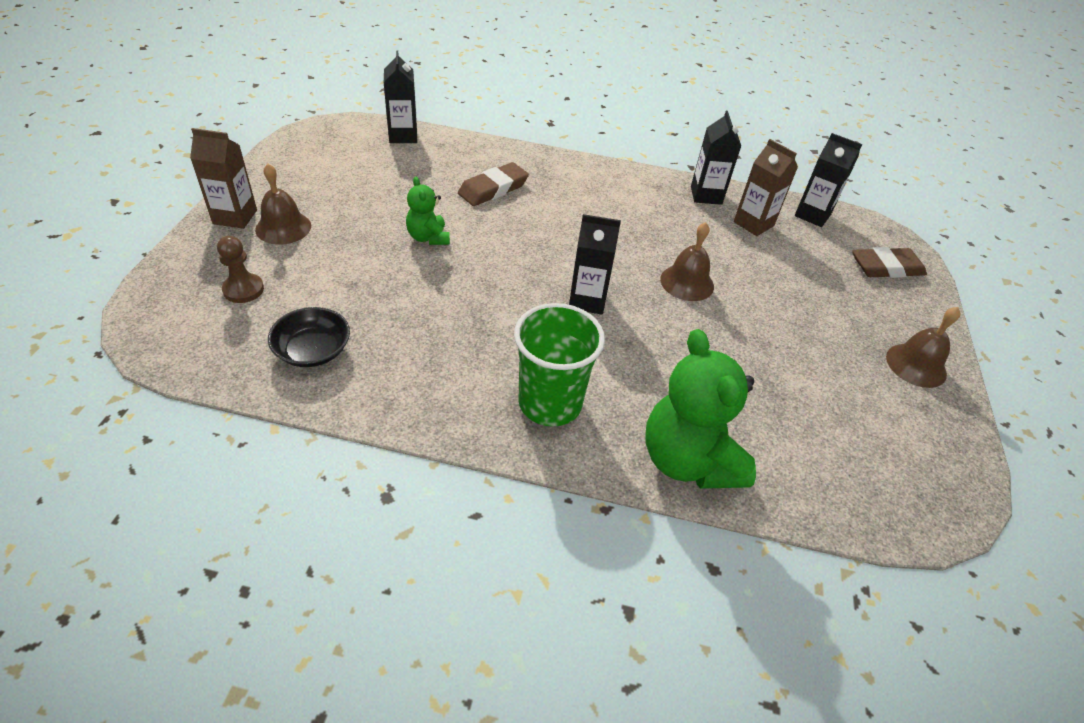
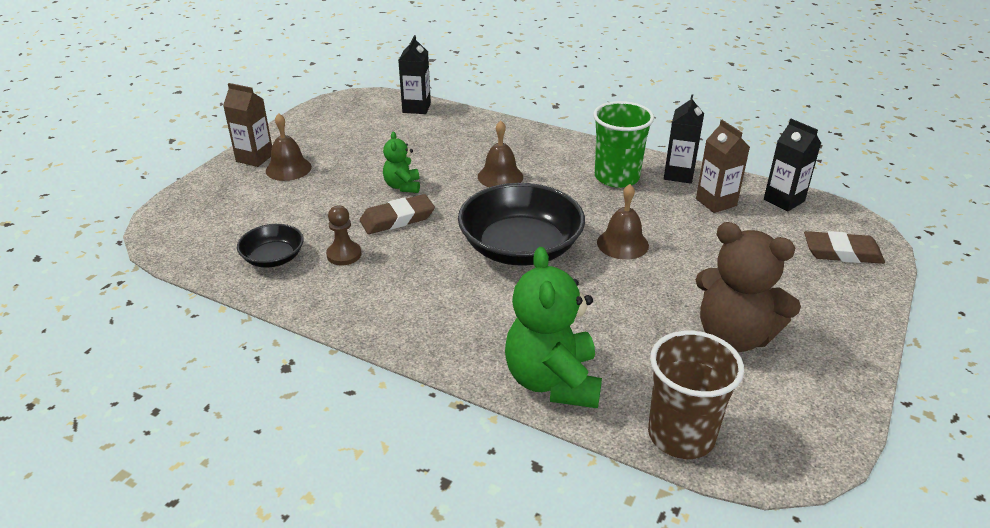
camera: 20 degrees right, 10 degrees down
(243, 289) = (239, 210): brown pawn -> brown pawn (344, 255)
(493, 189) = (476, 154): brown eraser -> brown eraser (397, 219)
(550, 403) = (449, 320): green cup -> green cup (616, 177)
(587, 300) = (520, 247): black carton -> black bowl
(834, 376) = (734, 336): none -> brown teddy bear
(836, 501) = (681, 435): none -> brown cup
(916, 365) = (828, 338): brown bell -> brown bell (500, 176)

